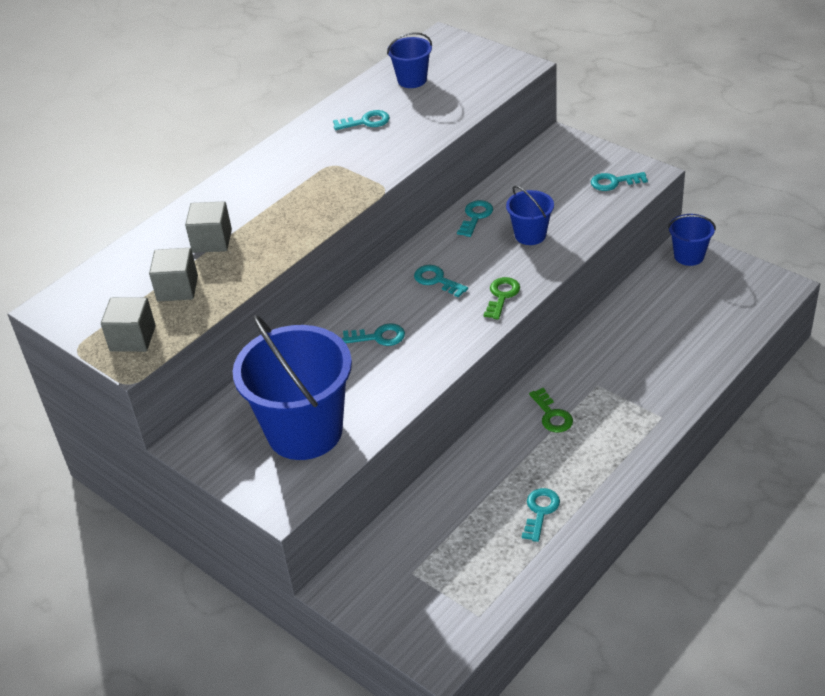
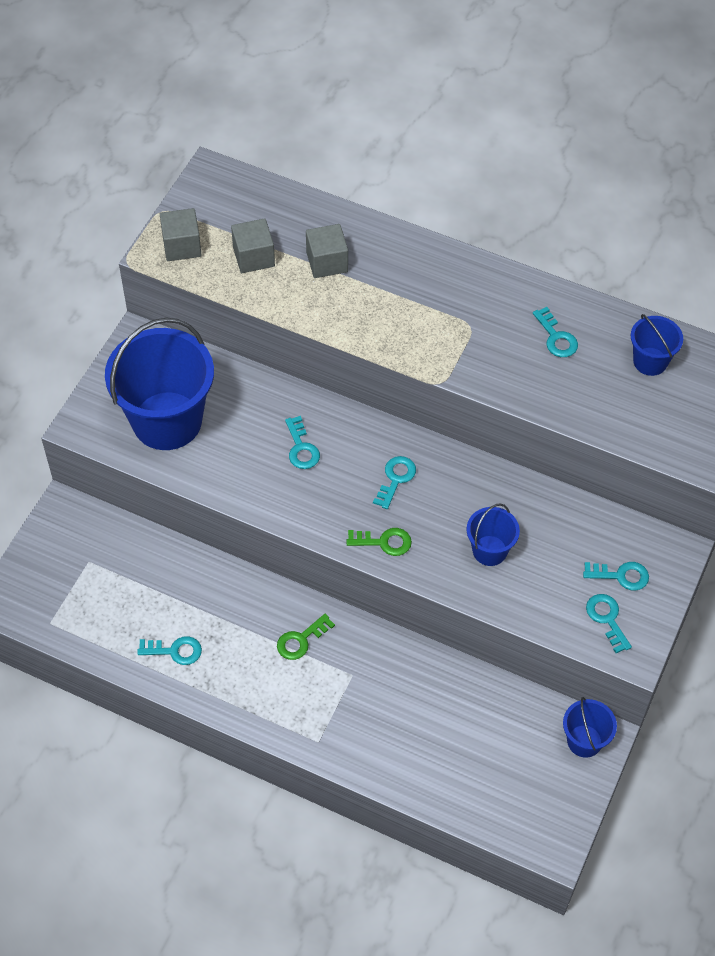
camera: 70 degrees right, 15 degrees up
(475, 217) = (508, 493): turquoise key -> turquoise key (621, 576)

